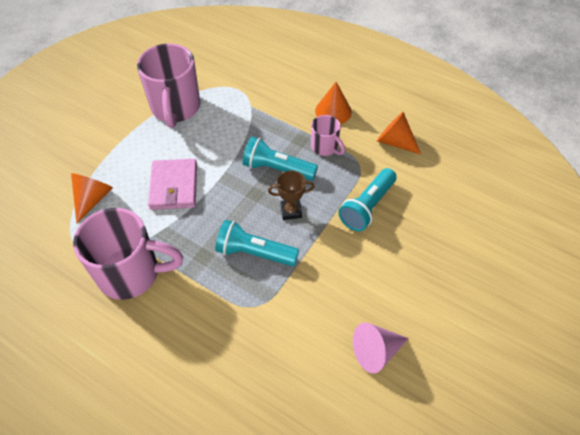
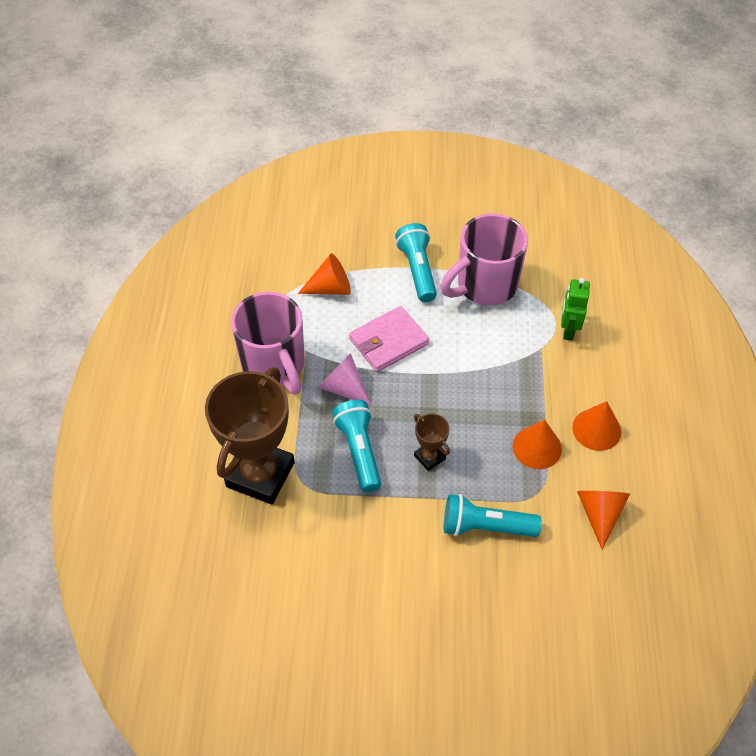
camera: 60 degrees right, 0 degrees up
(226, 334) = (260, 474): none -> brown trophy
(248, 86) = (568, 330): none -> green robot
(277, 169) = (474, 417): turquoise flashlight -> turquoise flashlight (417, 270)
(325, 147) = (537, 447): pink mug -> orange cone
(376, 351) = (317, 612): pink cone -> pink cone (343, 387)

